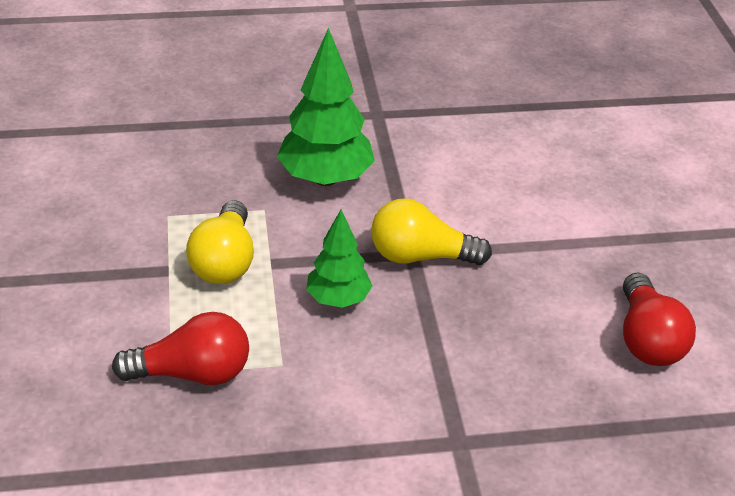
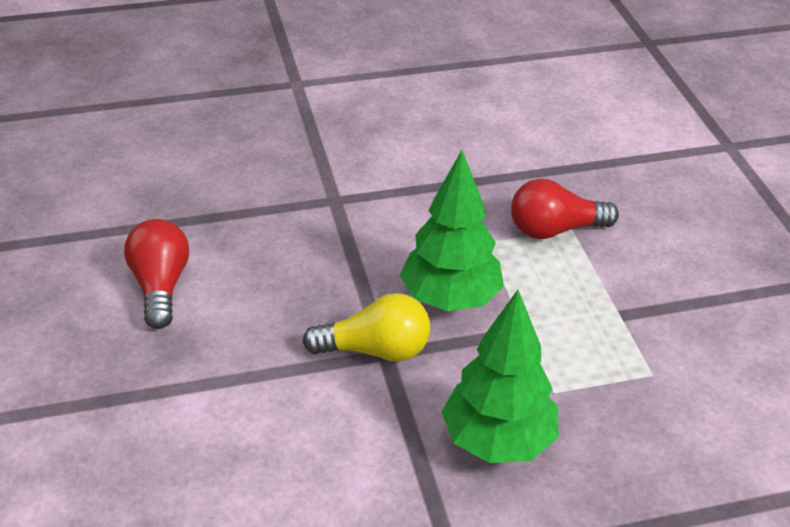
camera: 175 degrees right, 0 degrees up
(224, 261) = (570, 327): yellow light bulb -> none
(338, 299) = (450, 299): green tree -> green tree, size x1.64

